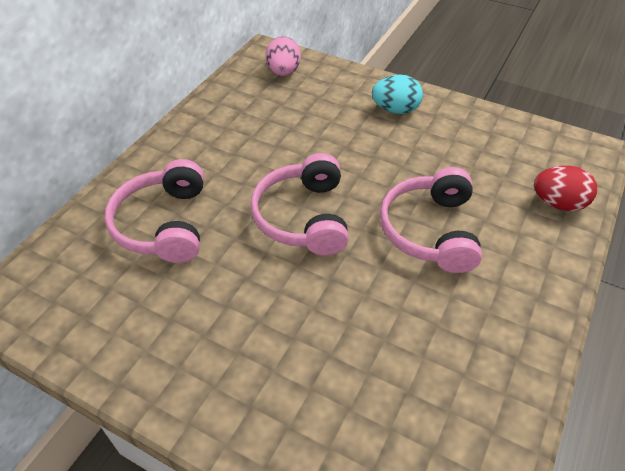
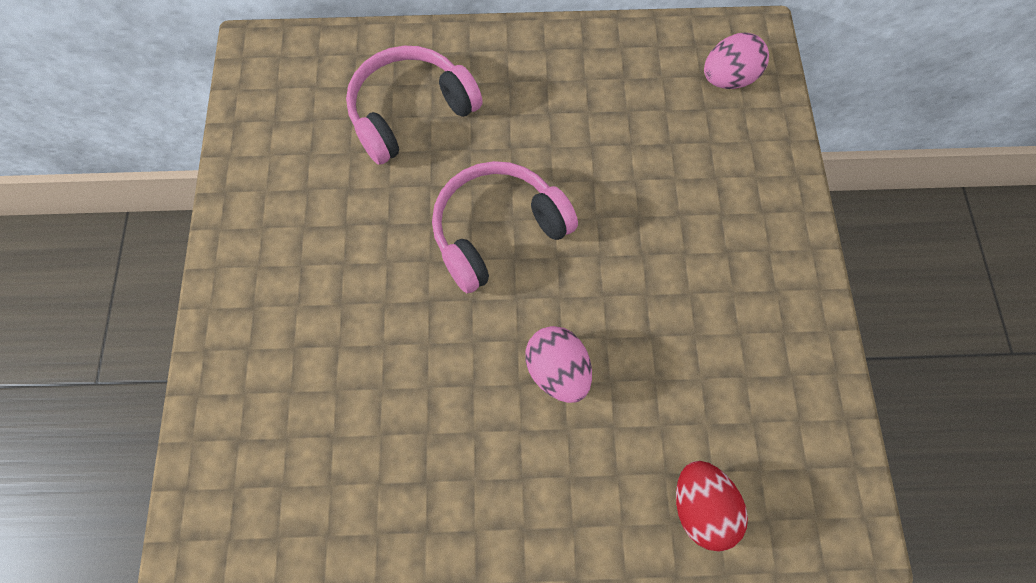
camera: 60 degrees right, 20 degrees up
(395, 110) = (749, 239): turquoise egg -> none
(430, 231) = (557, 371): pink headphones -> pink egg

